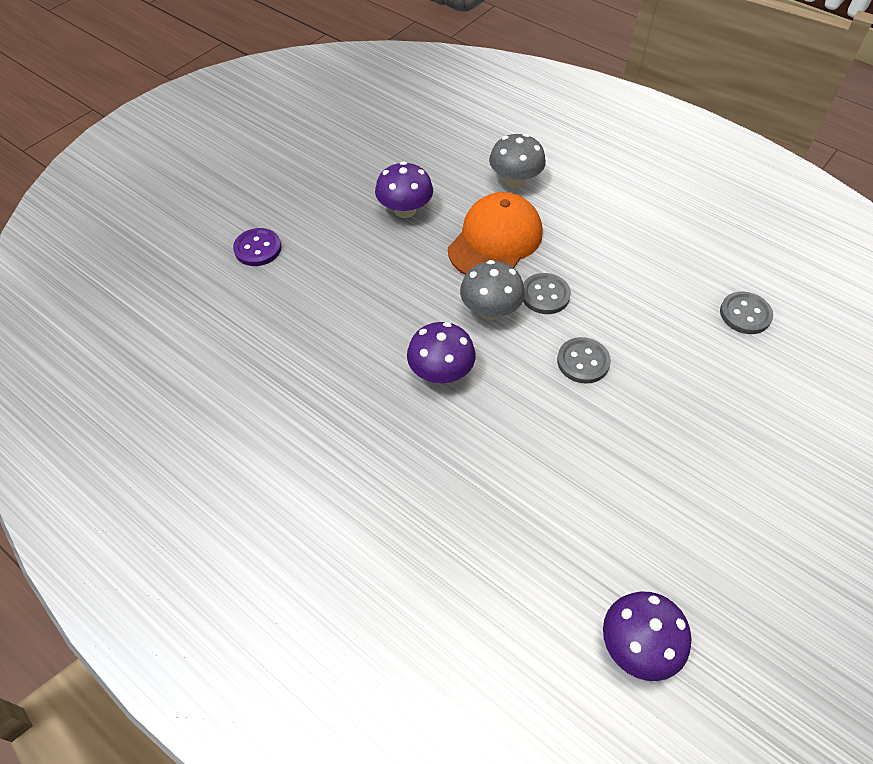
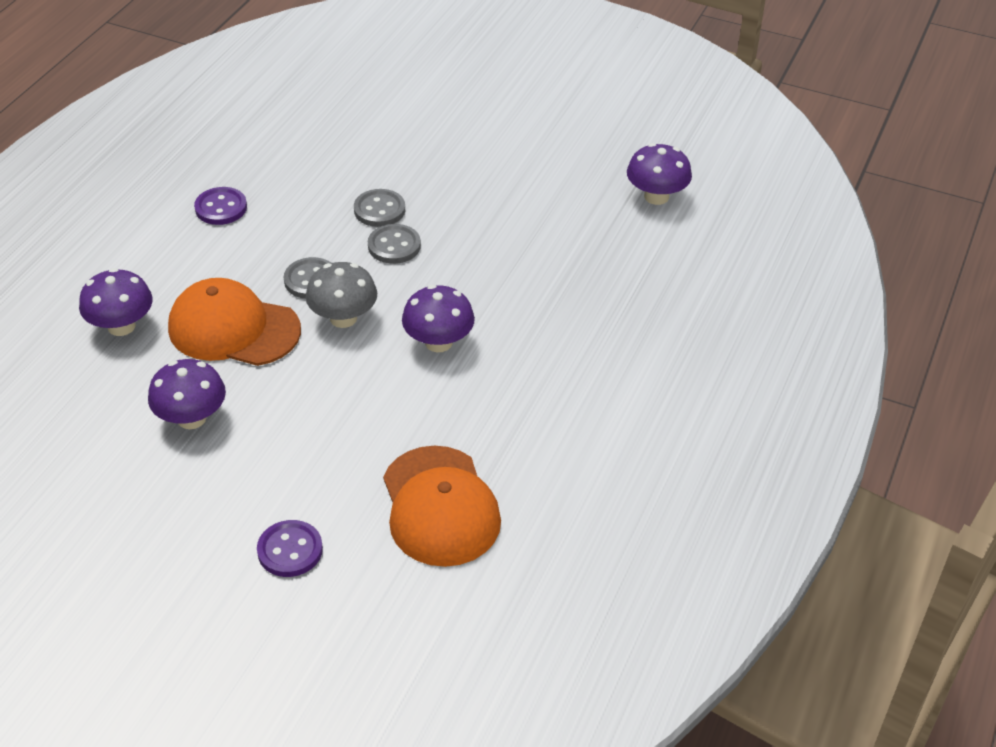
camera: 105 degrees left, 10 degrees down
(256, 339) = (440, 506): none -> orange cap
(515, 180) = (121, 326): grey mushroom -> purple mushroom
(655, 246) = (221, 208): none -> purple button
(745, 314) = (304, 148): grey button -> grey button (379, 210)

